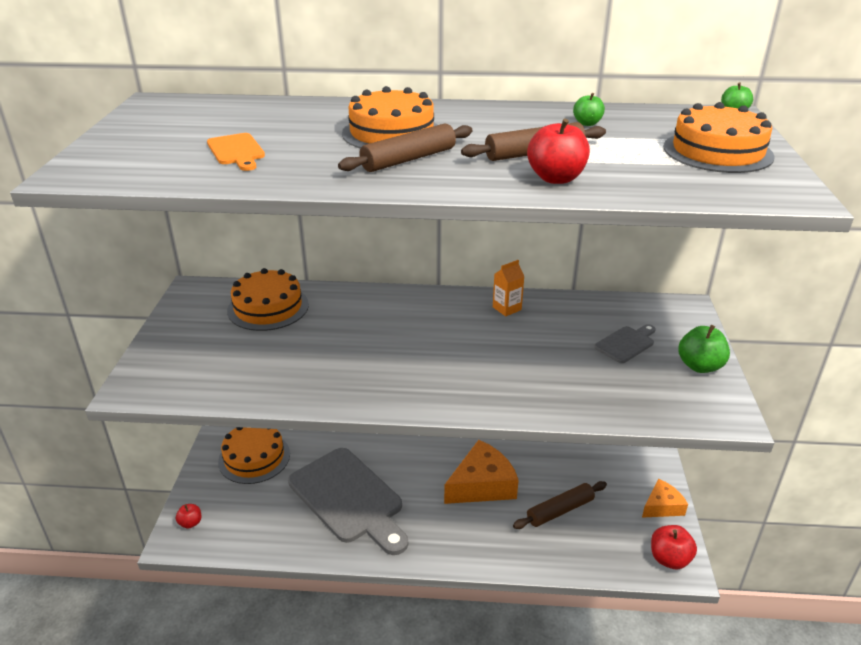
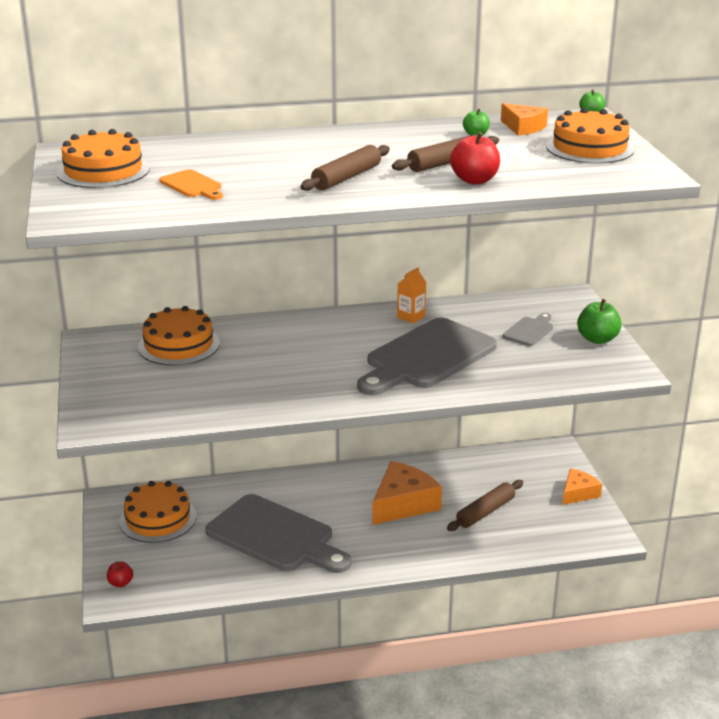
camera: 15 degrees left, 5 degrees down
(392, 133) = (315, 158): orange cake -> orange cake (103, 171)
(503, 360) = (426, 357): none -> grey cutting board
(646, 120) = (523, 127): none -> orange cheese
(669, 559) = (596, 532): red apple -> none

